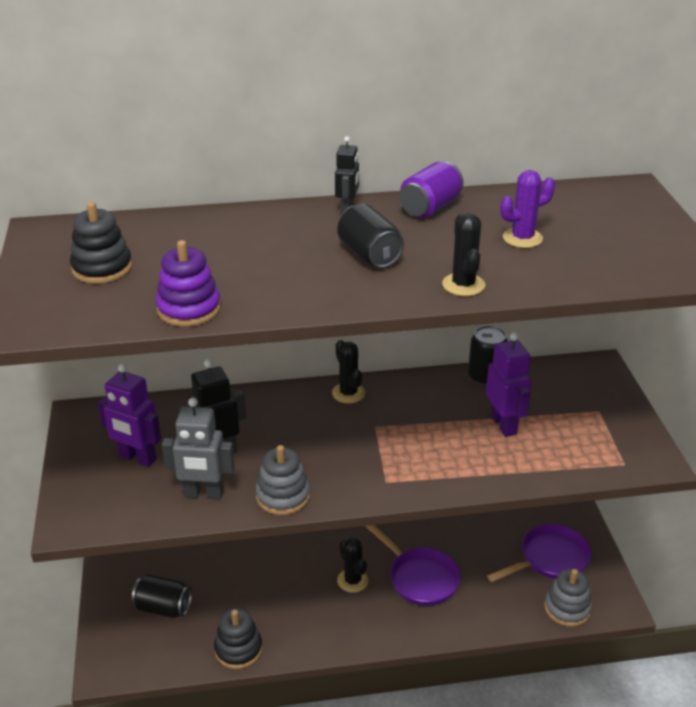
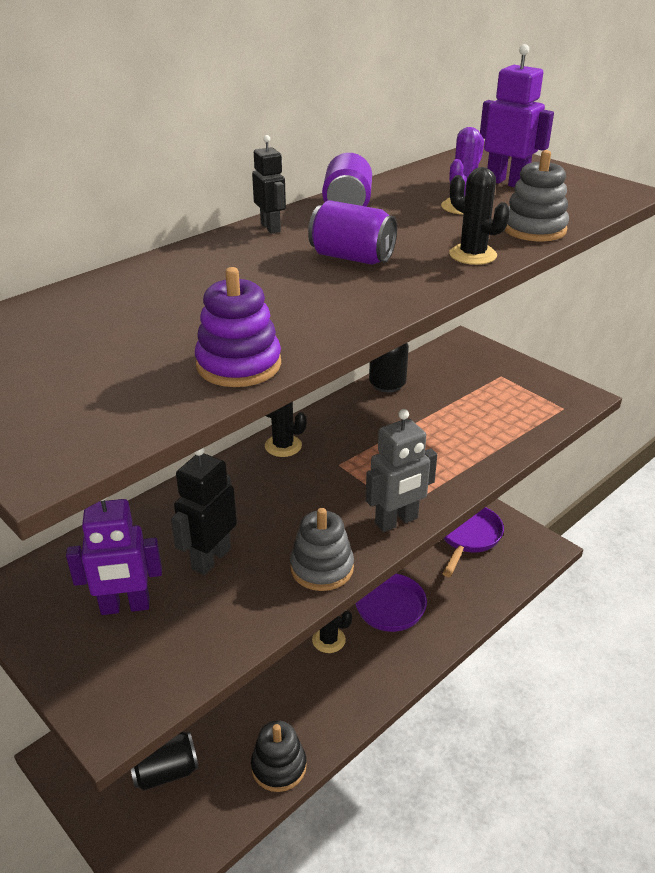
camera: 35 degrees left, 0 degrees up
(102, 268) = (68, 361): black stacking toy -> none
(203, 494) = (239, 606): grey robot -> grey robot (396, 521)
(369, 255) = (352, 257): black can -> purple can
(504, 425) = (444, 416): purple robot -> purple robot (506, 182)
(567, 608) = (514, 569): grey stacking toy -> grey stacking toy (534, 229)

